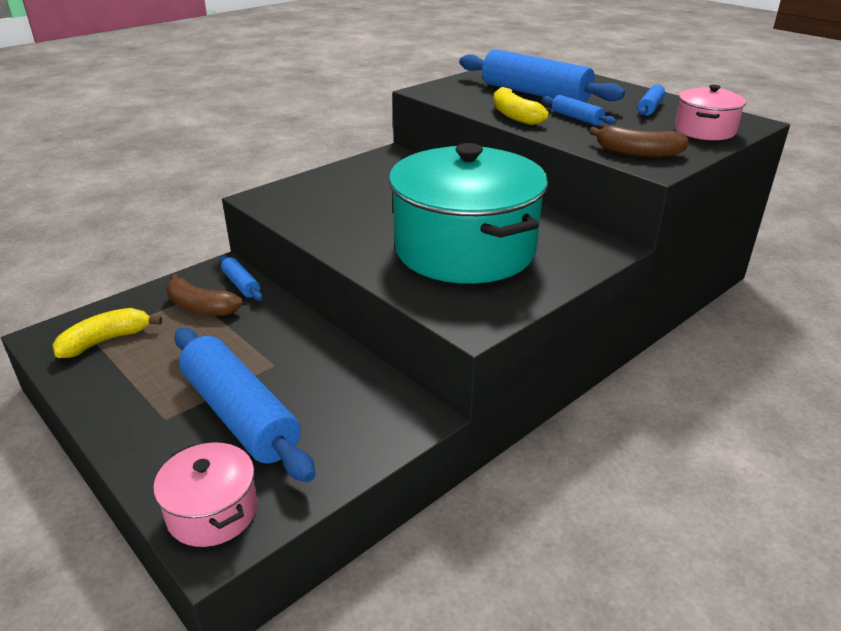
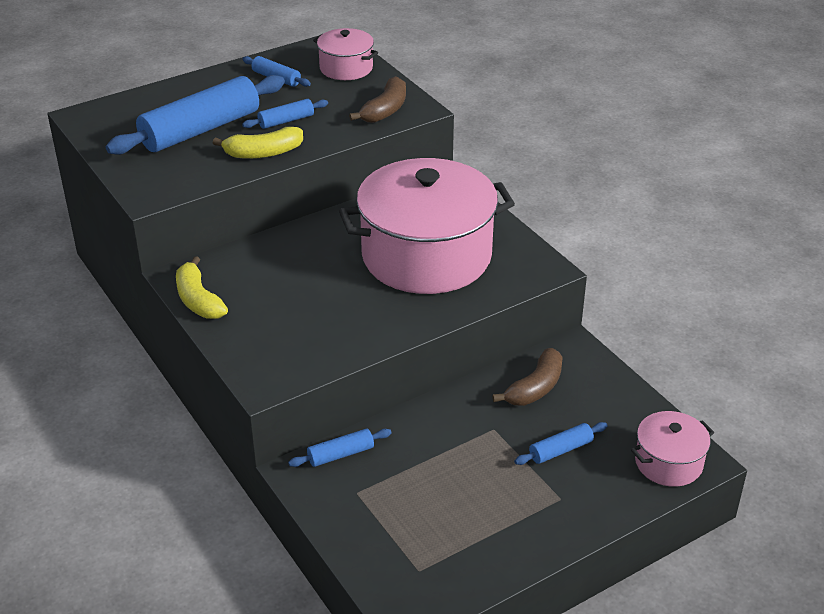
camera: 80 degrees left, 5 degrees up
(106, 341) = (427, 557): yellow banana -> yellow banana (198, 300)
(200, 307) = (379, 485): brown banana -> brown banana (535, 388)
(240, 415) = (560, 450): blue rolling pin -> blue rolling pin, size x0.46
(464, 249) = (426, 256): turquoise pot -> pink pot

